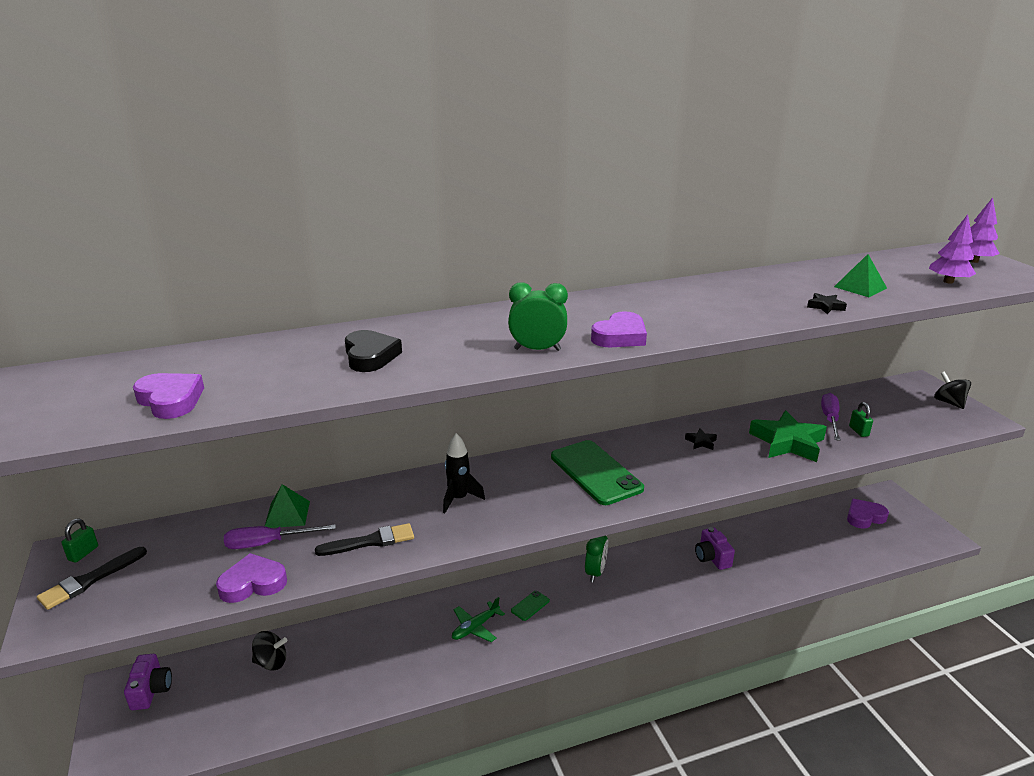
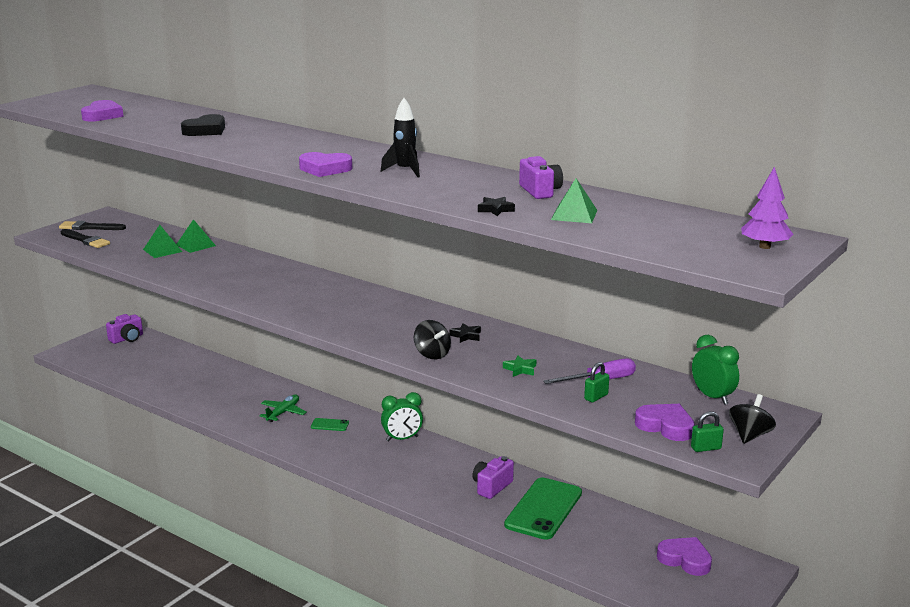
camera: 55 degrees right, 5 degrees down
(83, 553) = (108, 218): green padlock -> green padlock (706, 448)
(253, 583) = (123, 259): purple heart -> purple heart (665, 426)
(268, 543) = (162, 250): purple screwdriver -> green pyramid
(271, 662) = (181, 360): black spinning top -> black spinning top (432, 354)
(370, 541) = (193, 272): black brush -> black brush (85, 240)
(459, 499) = (269, 280): black rocket -> black rocket (405, 171)
(475, 627) = (283, 412): green plane -> green plane turned 105 degrees clockwise
(537, 349) = (270, 157): green clock -> green clock (712, 397)
(596, 472) = (361, 311): green phone -> green phone (544, 509)
(784, 281) = (540, 191): none -> purple camera
(787, 442) = (520, 369): green star -> green star, size x0.43
(948, 281) = (662, 242): purple tree -> none

